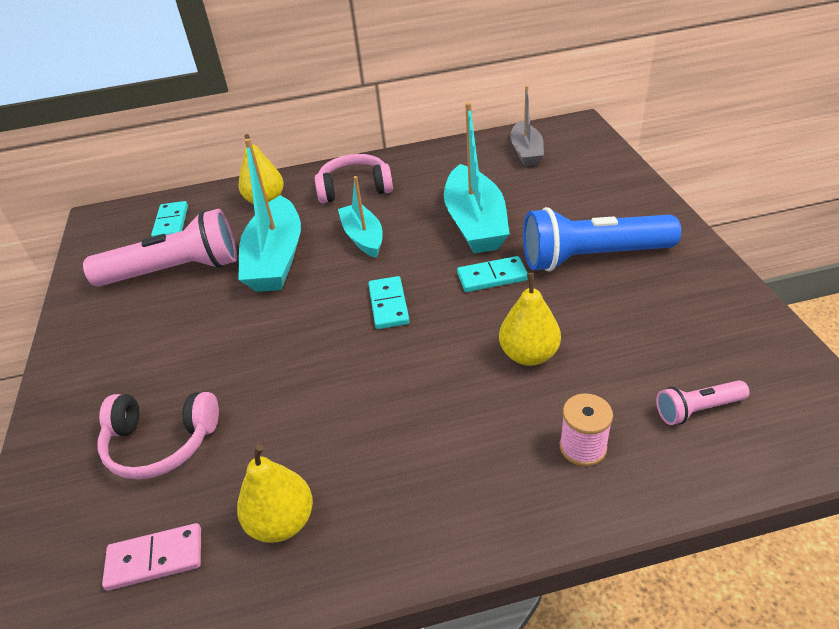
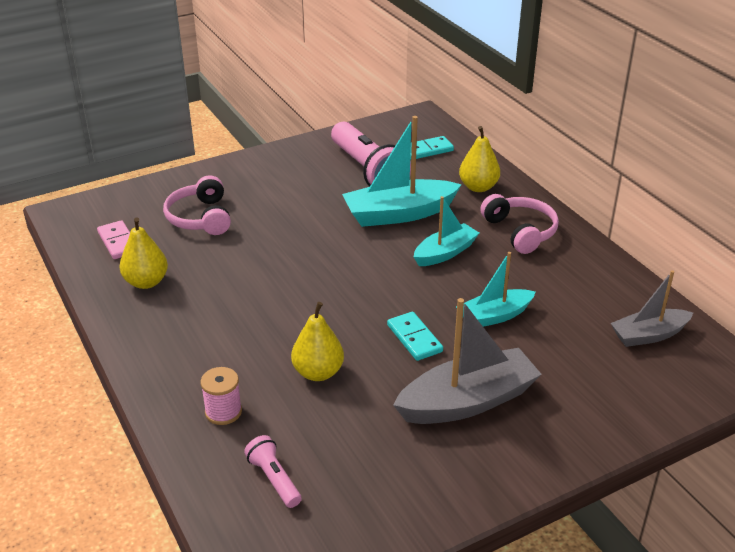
camera: 70 degrees right, 5 degrees down
(388, 305) = (359, 285): turquoise domino -> none
(475, 223) = (494, 316): turquoise boat -> turquoise boat, size x0.62
(592, 257) = (467, 401): blue flashlight -> grey boat

